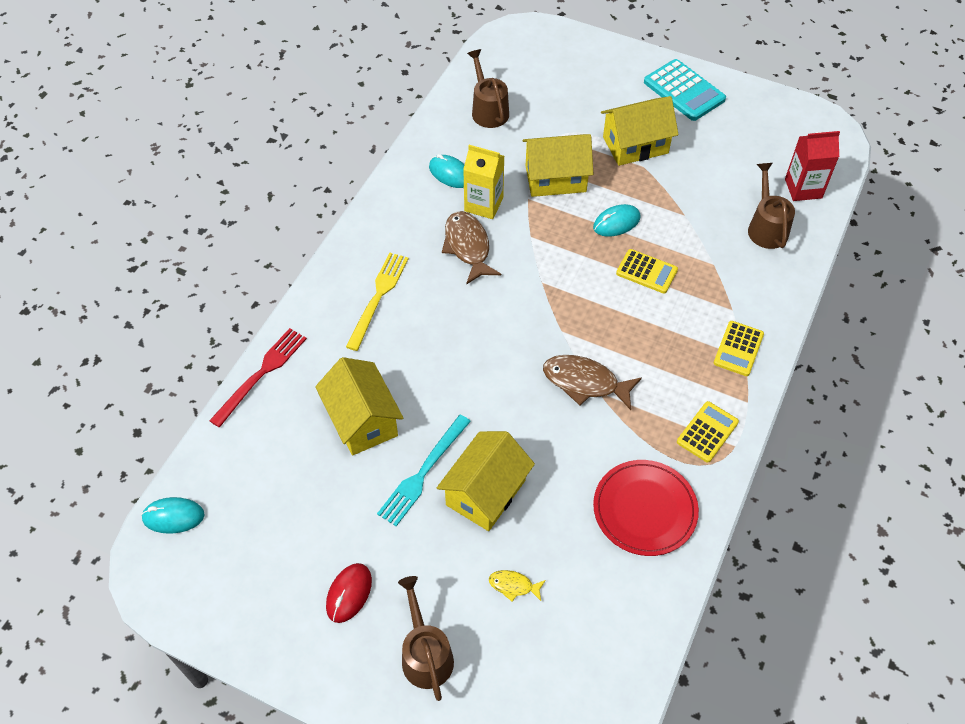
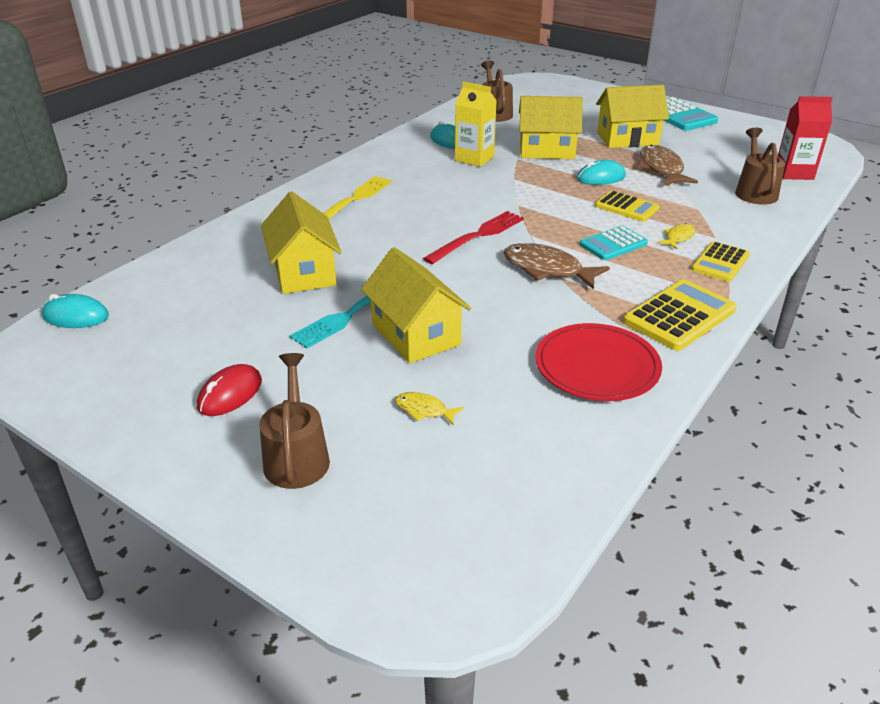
camera: 10 degrees right, 20 degrees down
(261, 374) = (218, 235): red fork -> red fork (477, 236)
(468, 247) = (451, 179): brown fish -> brown fish (661, 169)
(486, 492) = (416, 334): yellow house -> yellow house turned 75 degrees counterclockwise
(640, 334) = (613, 244): none -> turquoise calculator
(699, 315) = (678, 237): none -> yellow fish
(707, 432) = (679, 316): yellow calculator -> yellow calculator, size x1.53

